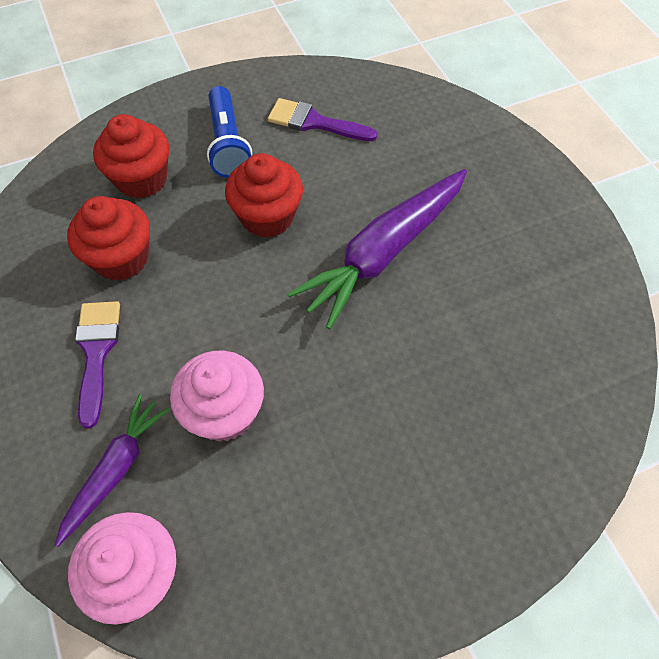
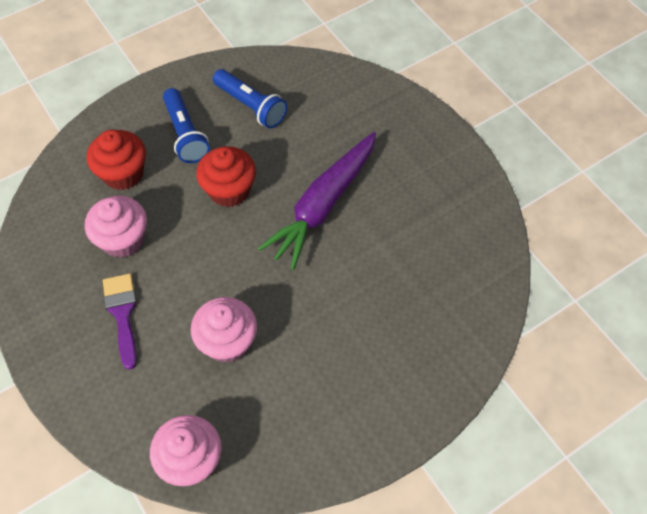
camera: 10 degrees left, 0 degrees up
(115, 470) = (158, 394): purple carrot -> none
(121, 258) = (123, 240): red cupcake -> pink cupcake
(314, 122) = (251, 106): purple brush -> blue flashlight

